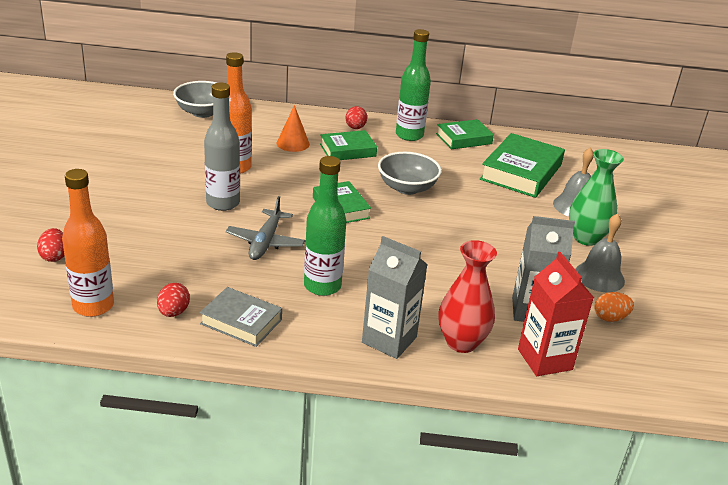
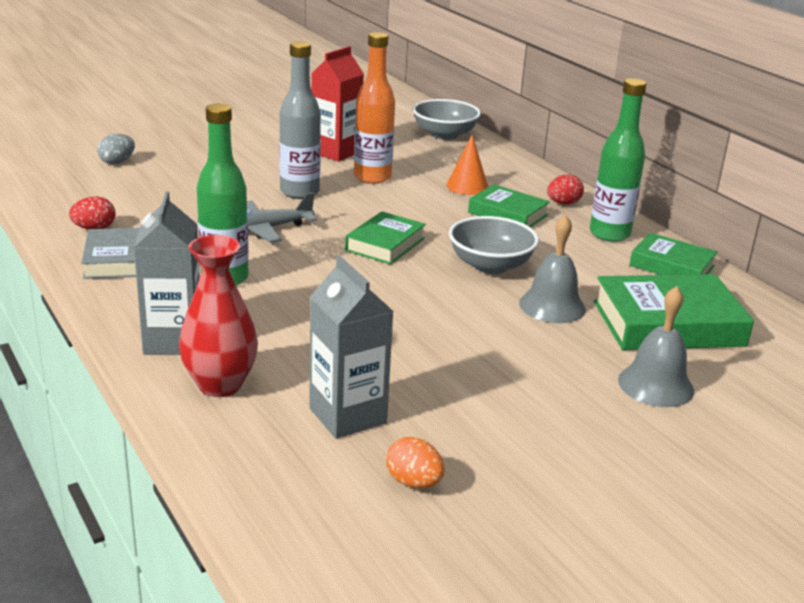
camera: 55 degrees right, 5 degrees down
(54, 256) = (117, 162): red egg -> grey egg
(93, 306) = (65, 197): orange bottle -> none
(544, 359) = (252, 452): red carton -> red carton (336, 152)
(586, 238) = (587, 414): green vase -> none
(599, 276) = (504, 449): grey bell -> grey bell (552, 306)

